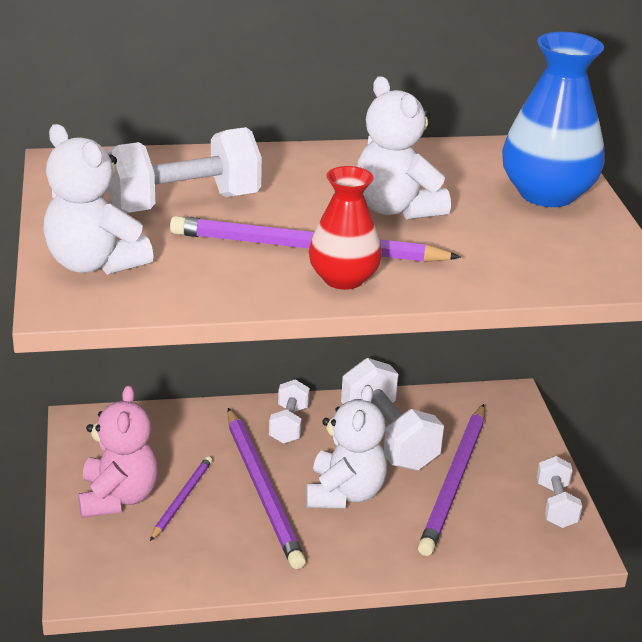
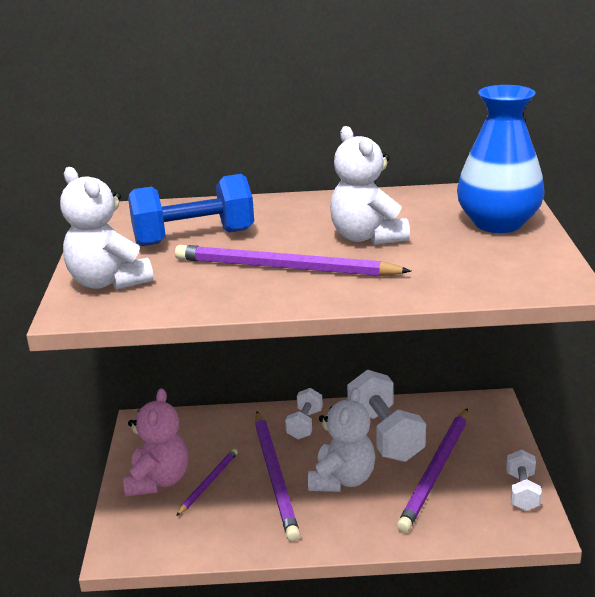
camera: 10 degrees right, 5 degrees down
(184, 204) = (194, 238): white dumbbell -> blue dumbbell
(343, 279) = (309, 290): red vase -> none

